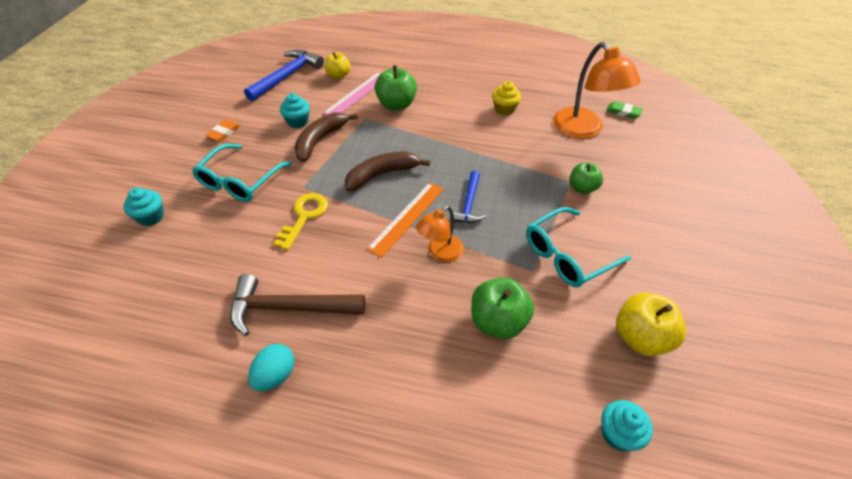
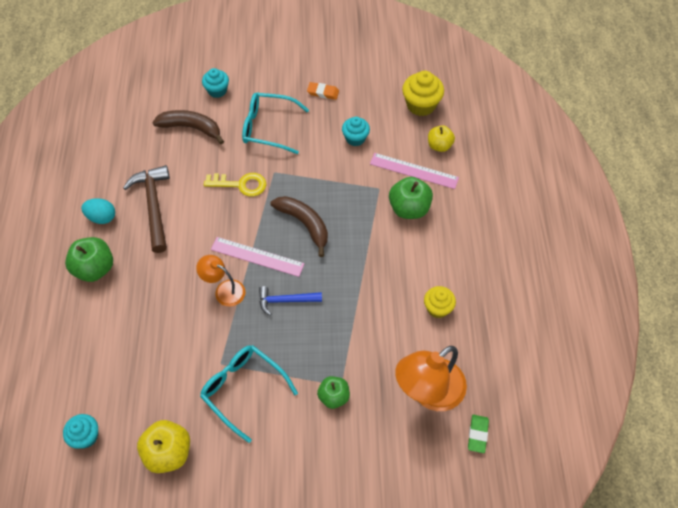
camera: 75 degrees right, 10 degrees up
(287, 76) = (421, 105): blue hammer -> yellow cupcake
(320, 140) = (335, 164): brown banana -> brown banana (191, 128)
(407, 218) = (257, 256): orange ruler -> pink ruler
(498, 321) = (165, 344): green apple -> green apple (95, 268)

